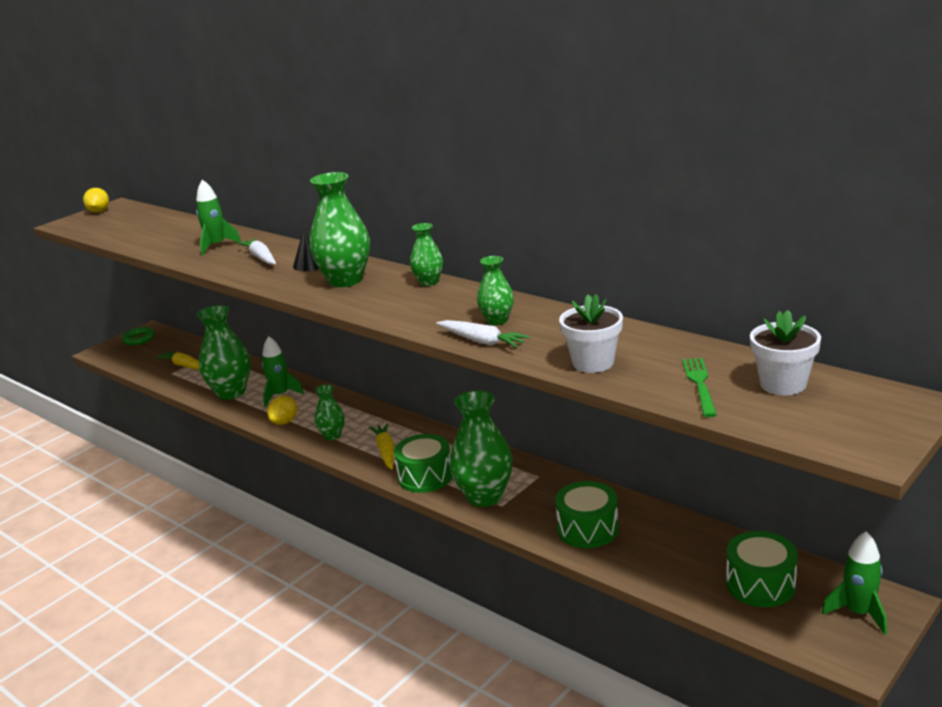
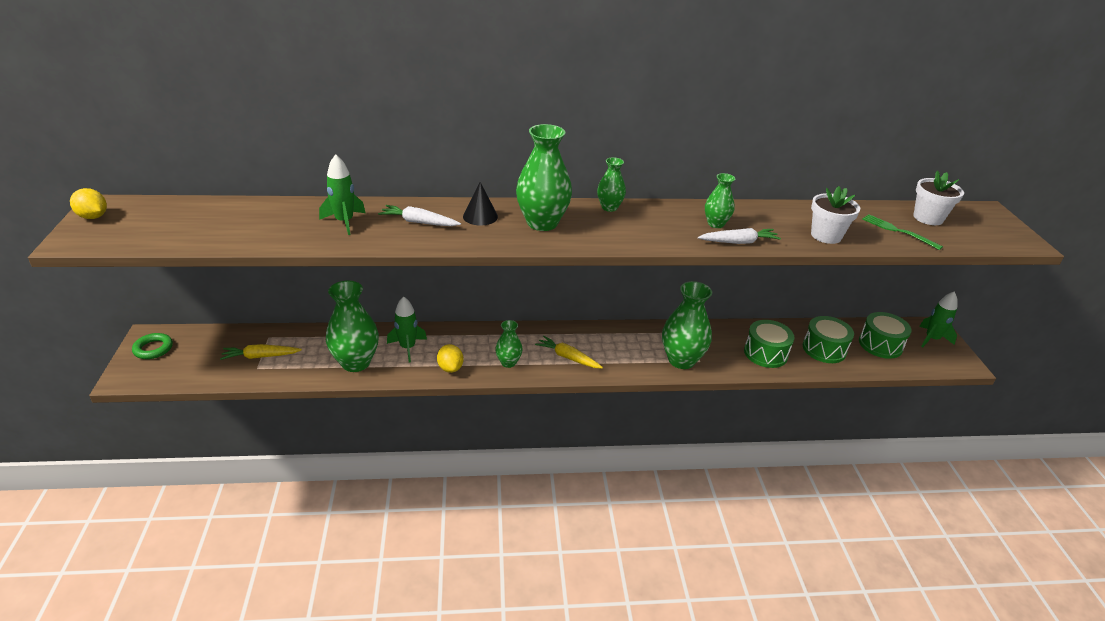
camera: 50 degrees left, 10 degrees up
(425, 477) = (624, 364): green drum -> green drum (824, 349)

